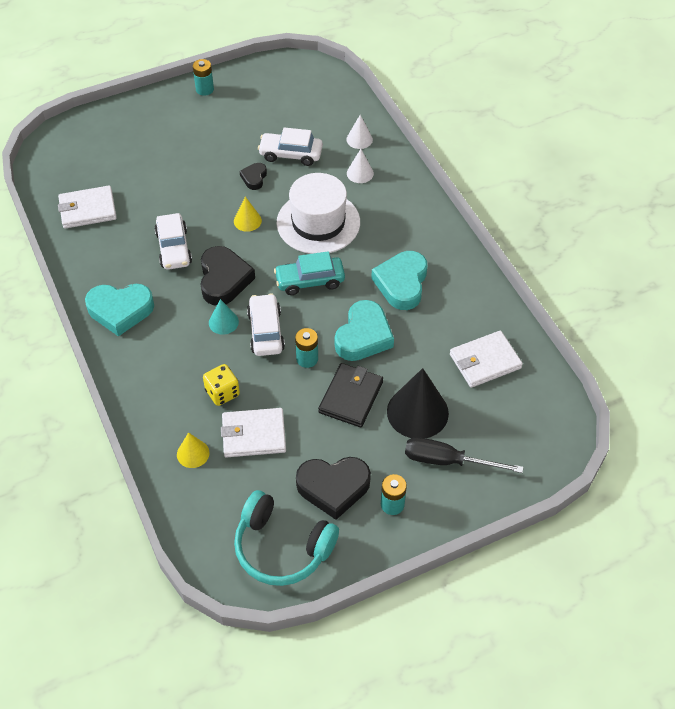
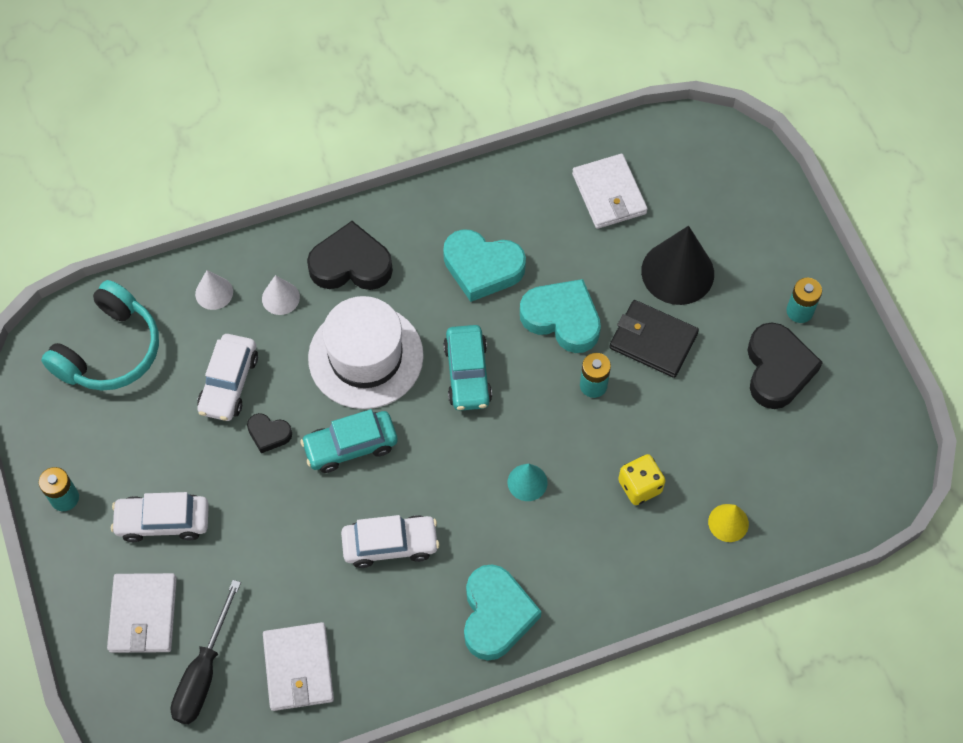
camera: 85 degrees left, 10 degrees up
(224, 279) = (454, 480): black heart -> black heart (351, 264)
(247, 221) = (350, 446): yellow cone -> turquoise car
(253, 435) = (703, 452): white wallet -> white wallet (143, 615)
(266, 331) = (546, 431): white car -> white car (163, 521)
(282, 547) = (854, 428): turquoise headphones -> turquoise headphones (110, 350)
(447, 461) = (744, 250): black screwdriver -> black screwdriver (203, 672)

